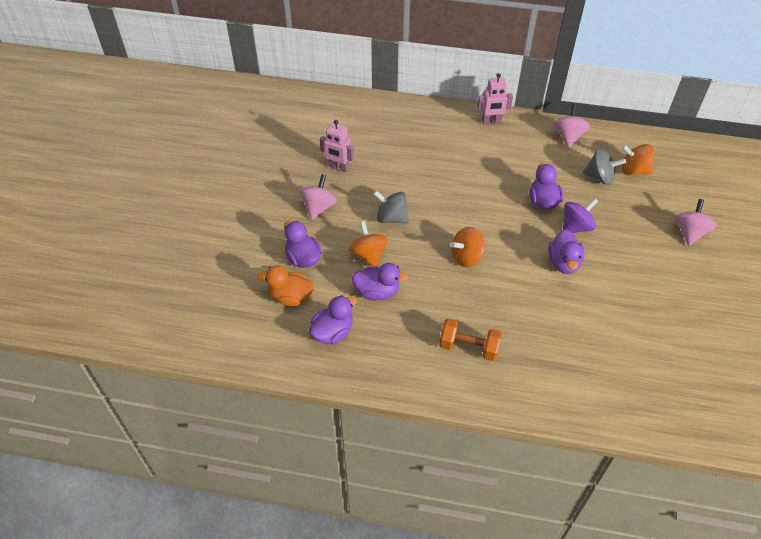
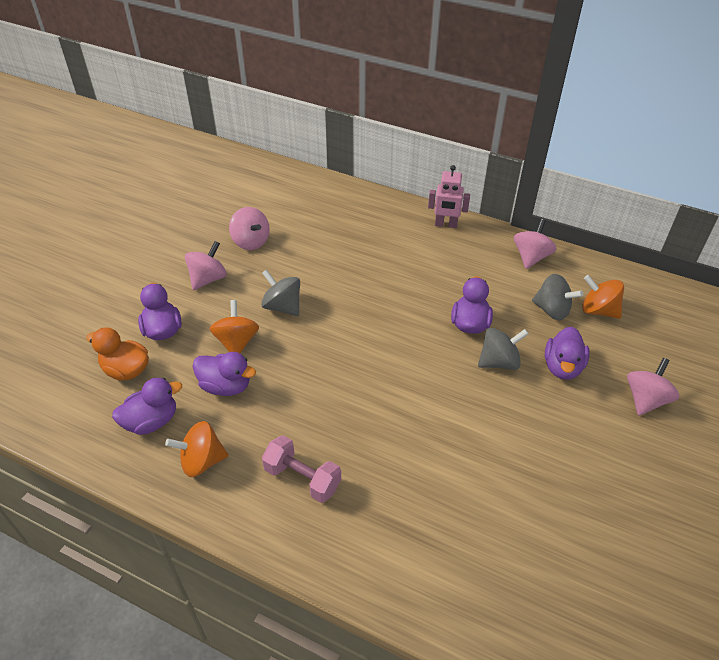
camera: 15 degrees right, 5 degrees down
(338, 167) = (251, 241): pink robot -> pink spinning top
(466, 257) = (349, 368): orange spinning top -> orange spinning top (202, 461)
(469, 347) = (302, 478): orange dumbbell -> pink dumbbell
(563, 263) = (465, 401): purple duck -> purple duck (562, 367)
(576, 227) = (499, 362): purple spinning top -> grey spinning top

